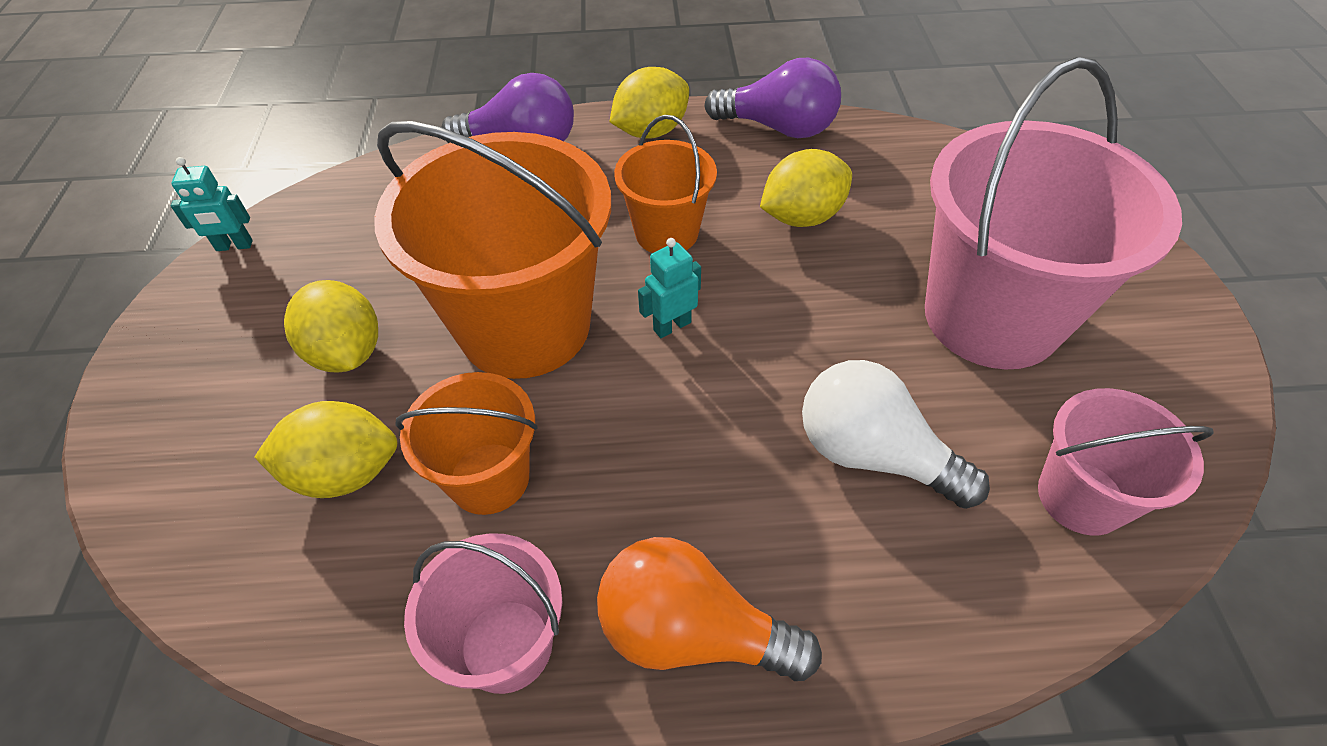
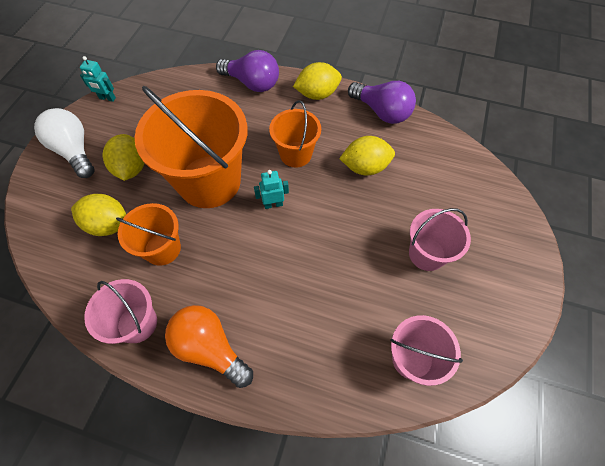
camera: 20 degrees right, 10 degrees up
(873, 454) = (329, 301): white light bulb -> white light bulb (74, 151)
(991, 317) = (427, 254): pink bucket -> pink bucket, size x0.53

